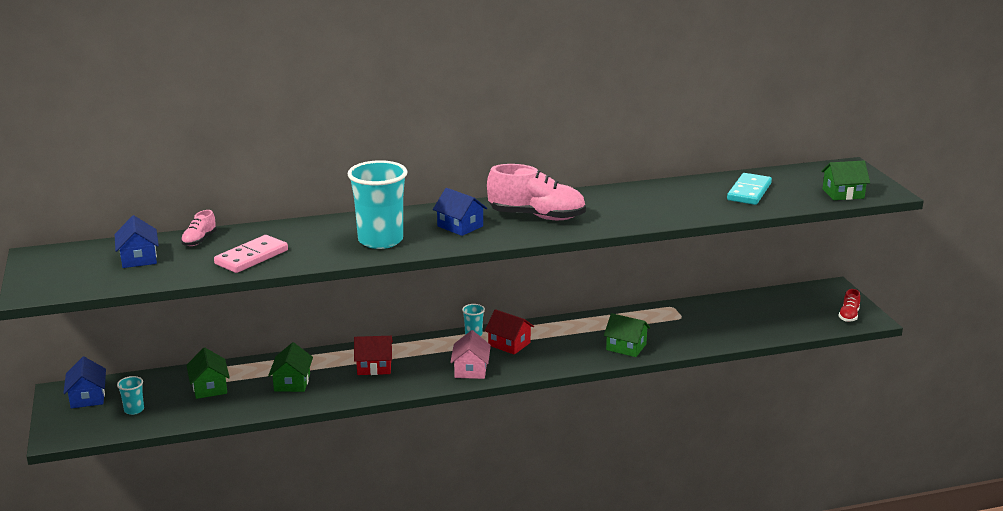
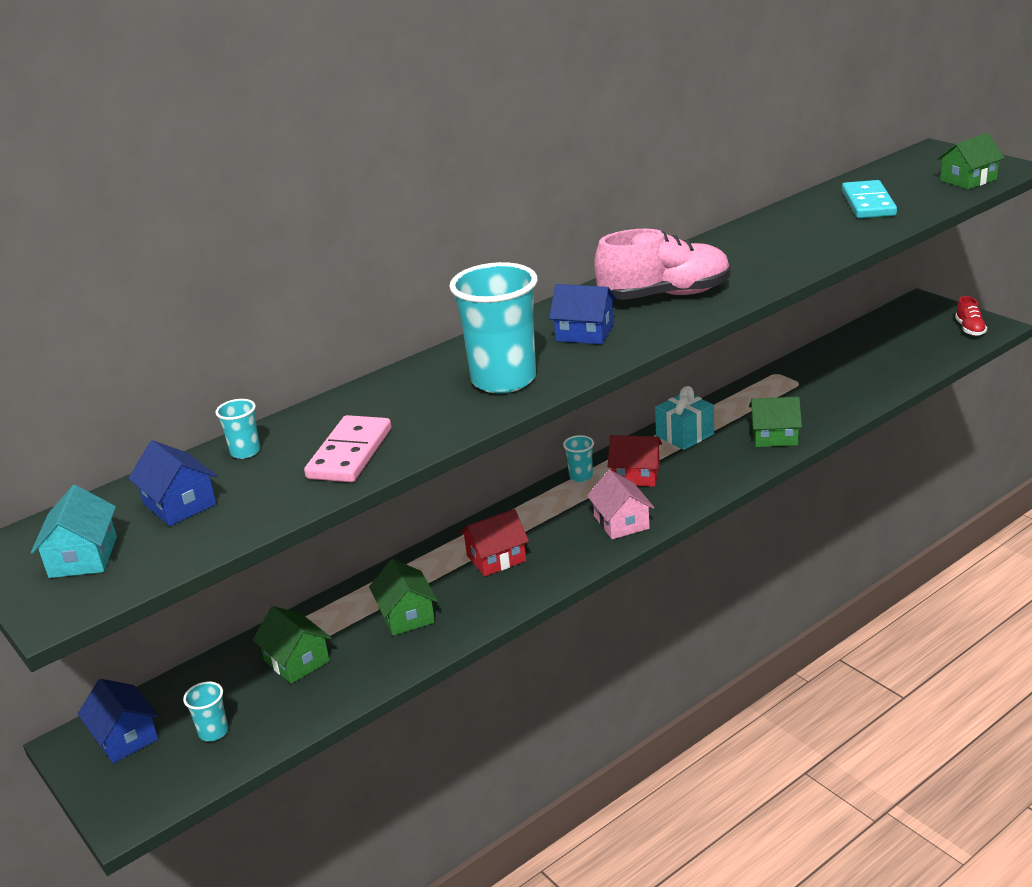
camera: 20 degrees left, 5 degrees up
(67, 271) = (83, 557): none -> turquoise house
(199, 240) = (245, 452): pink shoe -> turquoise cup
(567, 328) = (685, 435): none -> turquoise gift

